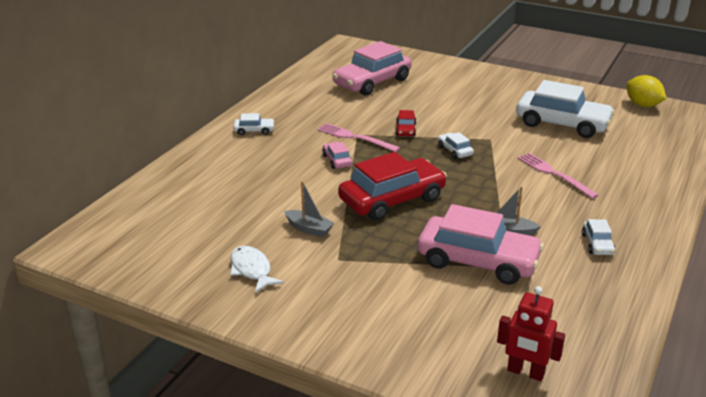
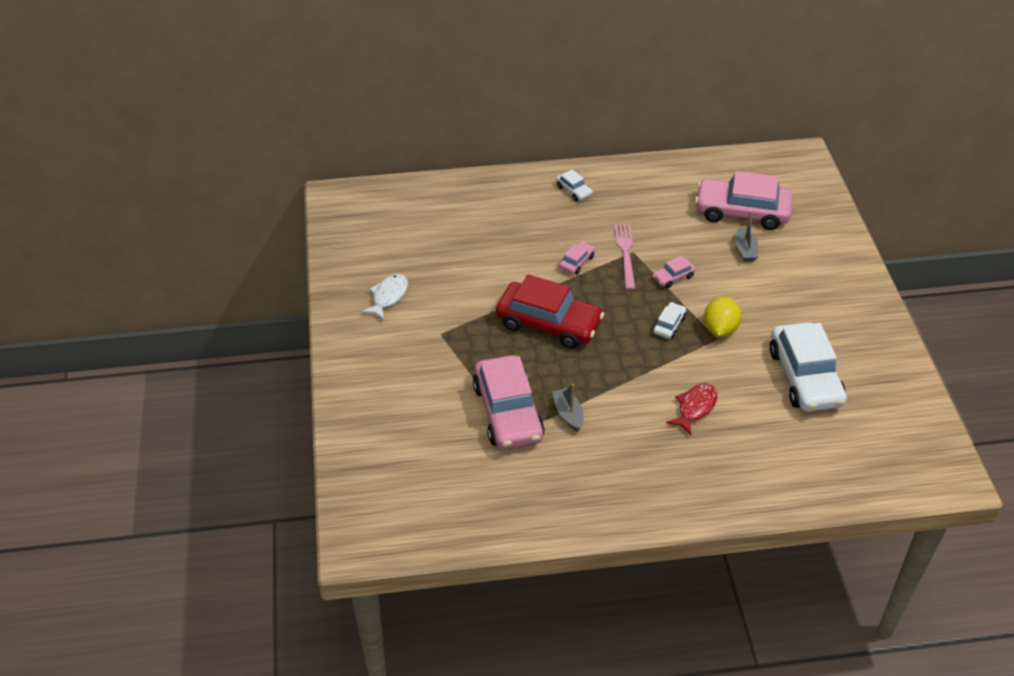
camera: 55 degrees right, 15 degrees up
(309, 229) = (464, 298): grey boat -> grey boat (745, 250)
(405, 130) = (673, 277): red car -> pink car
(525, 372) = (394, 493): red robot -> none
(554, 174) = (695, 408): pink fork -> red fish
(597, 244) = (601, 478): white car -> none
(642, 105) = (922, 424): yellow lemon -> yellow lemon (720, 329)

